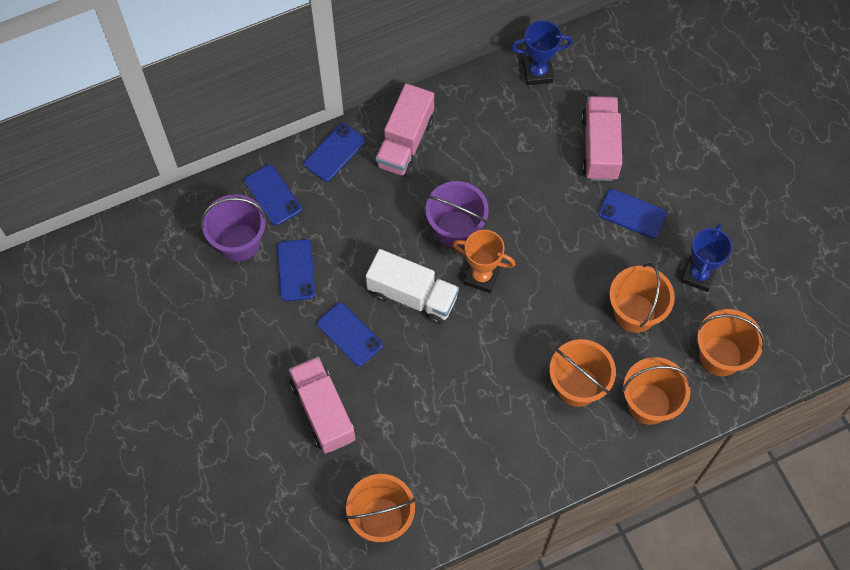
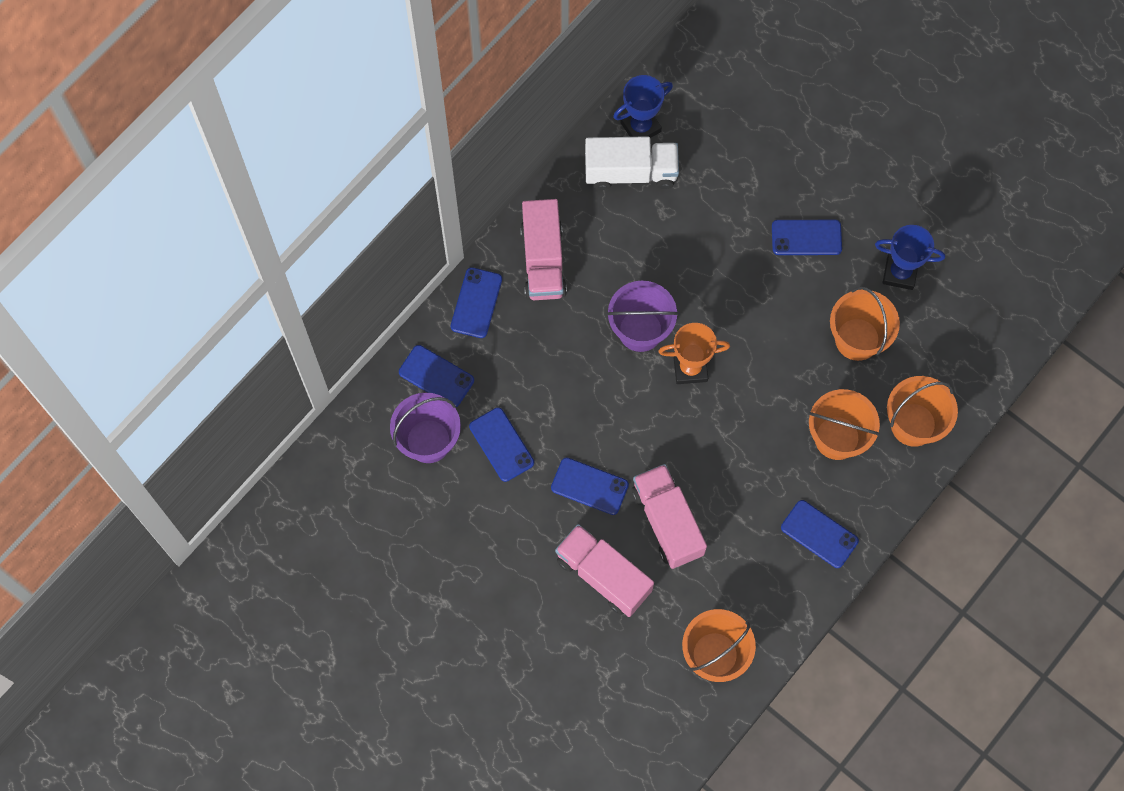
camera: 25 degrees left, 5 degrees up
(412, 296) = (632, 418): white truck -> white truck (630, 172)
(522, 459) = (819, 534): none -> blue phone
(600, 147) = (741, 181): pink truck -> pink truck (667, 522)
(698, 275) = (900, 273): blue trophy -> blue trophy turned 75 degrees counterclockwise
(720, 356) = (958, 346): orange bucket -> none

